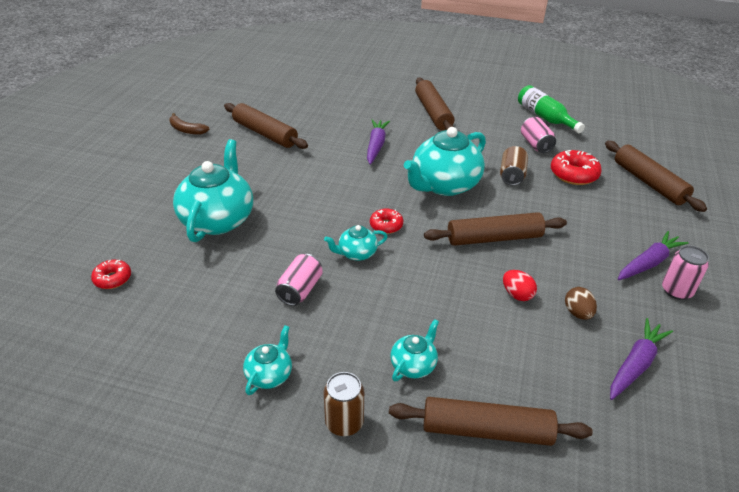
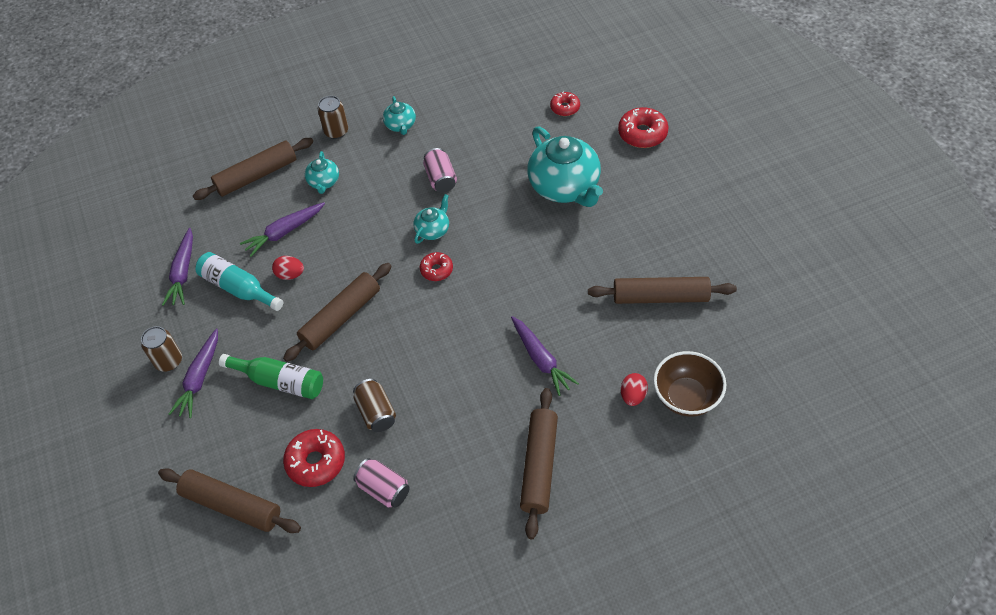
camera: 145 degrees right, 15 degrees up
(104, 218) = (642, 133): none -> red donut
(186, 130) = (732, 248): brown banana -> none
(320, 97) = (686, 397): none -> brown bowl
(346, 110) = (633, 396): none -> red egg
(433, 113) = (539, 466): brown rolling pin -> brown rolling pin turned 60 degrees clockwise
(444, 185) = (429, 351): turquoise teapot -> none
(497, 338) = (284, 232): none -> purple carrot
(545, 117) = (406, 563): green bottle -> green bottle (280, 381)
(577, 313) = (238, 288): brown egg -> turquoise bottle
(676, 291) = (169, 361): pink can -> brown can

